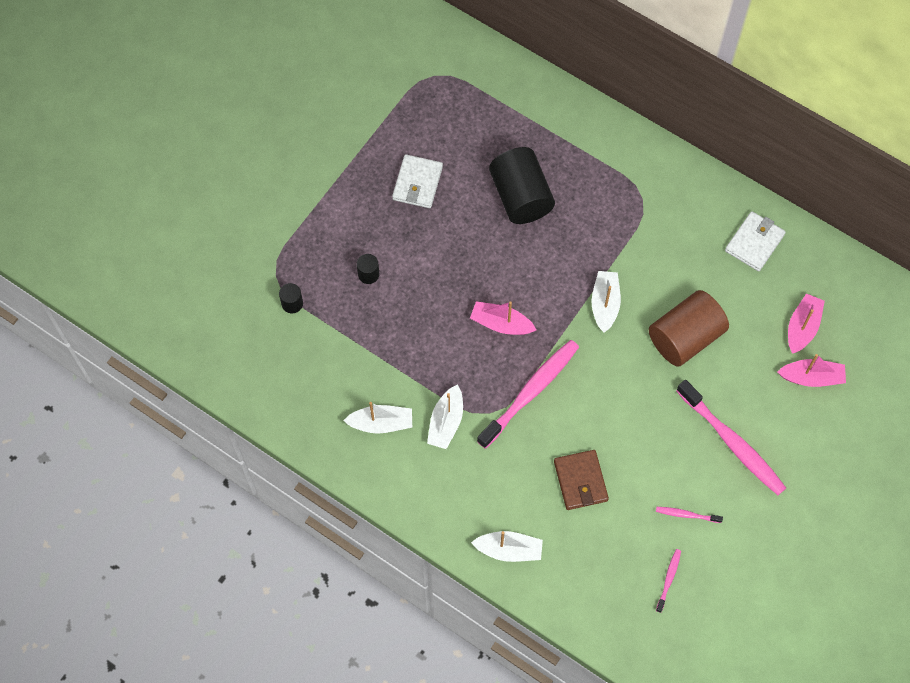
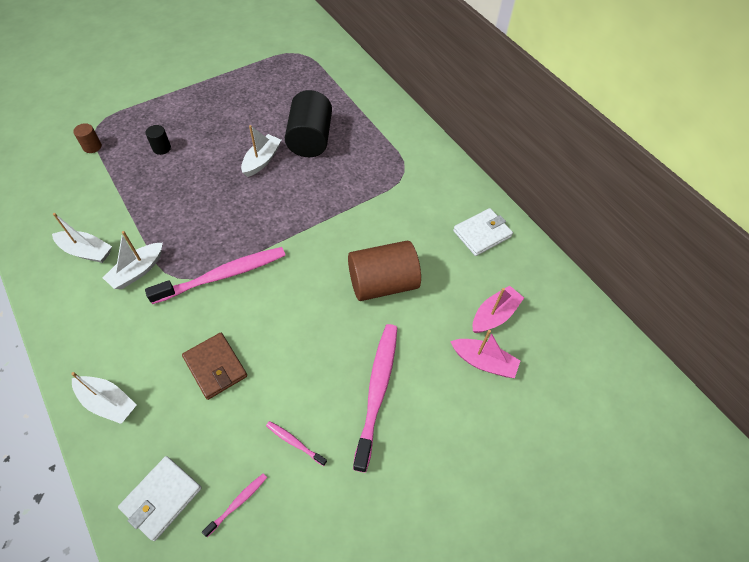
camera: 20 degrees right, 10 degrees down
(292, 303) = (92, 147): black cylinder -> brown cylinder
(417, 183) = (240, 106): white wallet -> white wallet (162, 498)
(501, 324) = (235, 216): pink boat -> none
(580, 481) = (215, 367): brown wallet -> brown wallet turned 45 degrees counterclockwise
(605, 304) = (329, 233): white boat -> white boat (262, 160)
(732, 442) = (377, 391): pink toothbrush -> pink toothbrush turned 150 degrees counterclockwise

